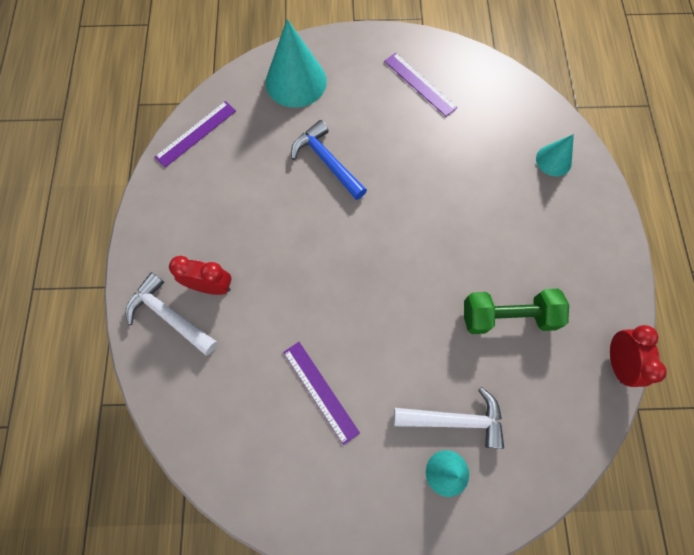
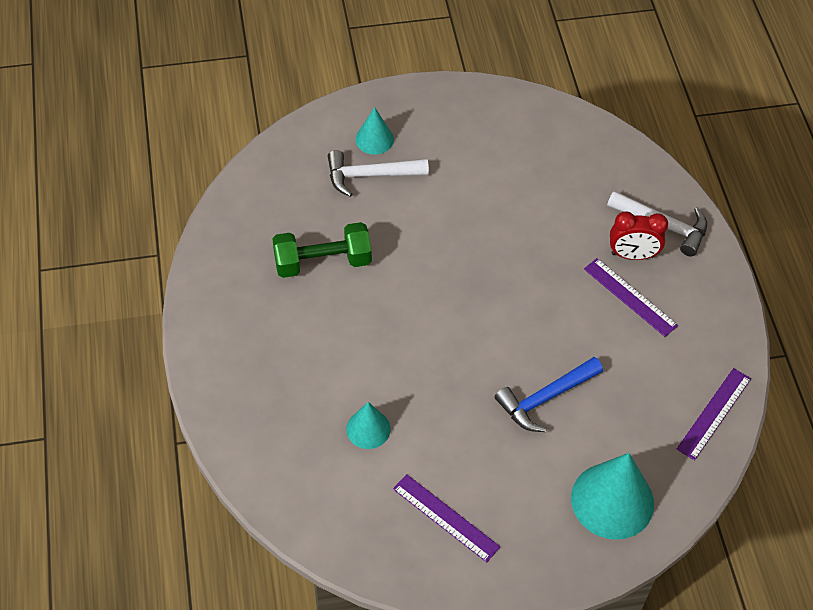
camera: 170 degrees right, 15 degrees down
(320, 391) = (498, 183): purple ruler -> purple ruler (630, 297)
(327, 161) = (545, 398): blue hammer -> blue hammer turned 105 degrees clockwise
(553, 160) = (268, 433): turquoise cone -> turquoise cone (368, 429)
(617, 362) = (214, 235): red clock -> none

